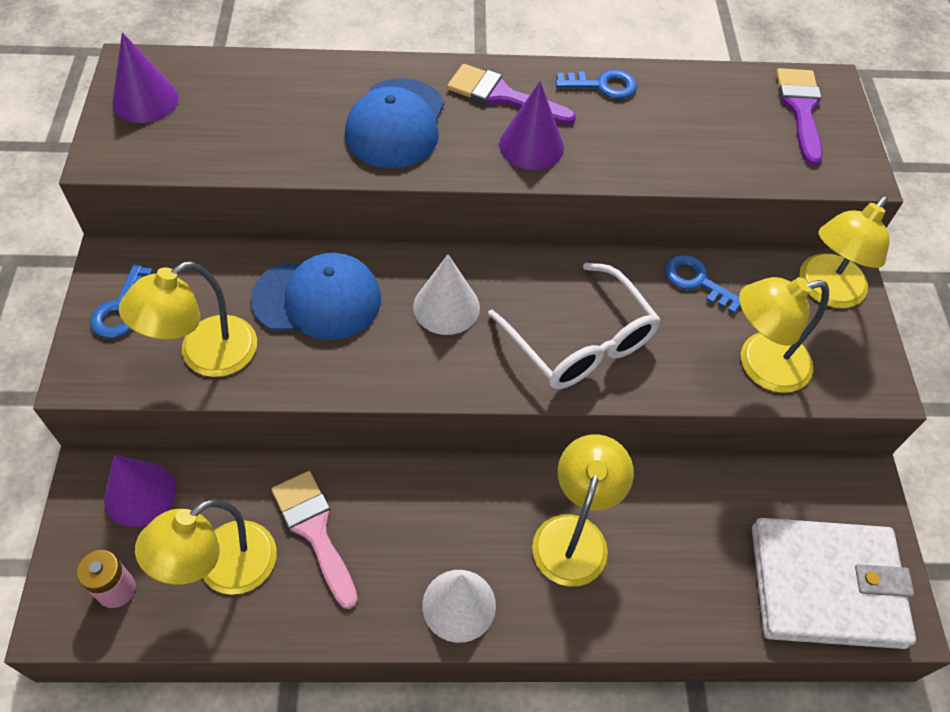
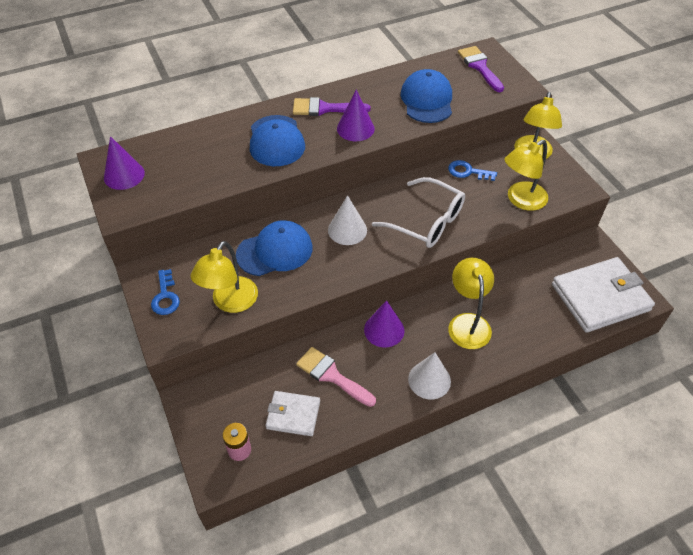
camera: 20 degrees left, 5 degrees down
(140, 494) = (222, 397): purple cone -> purple cone (384, 330)
(223, 569) = (293, 415): yellow lamp -> white wallet
(602, 85) = (374, 86): blue key -> none
(676, 137) = (427, 100): none -> blue cap

